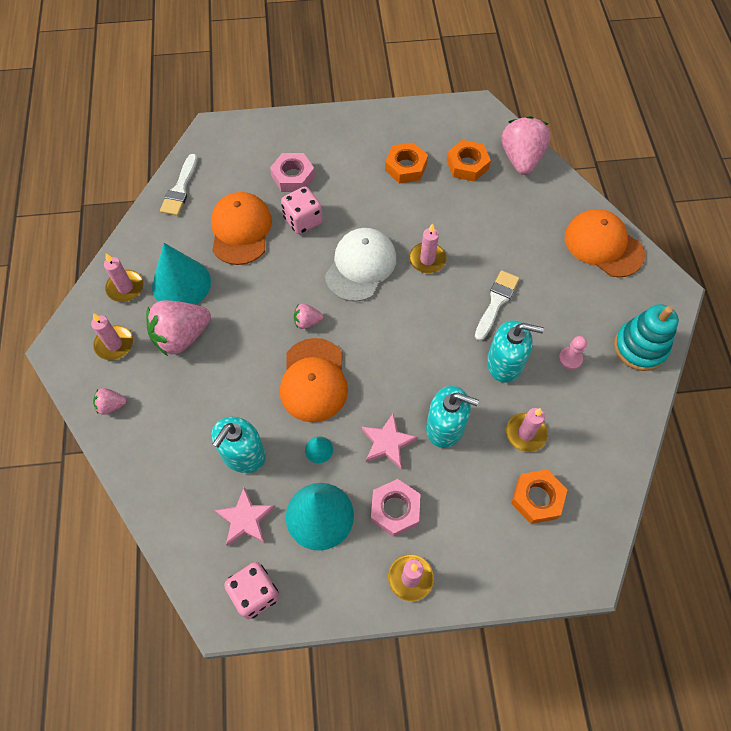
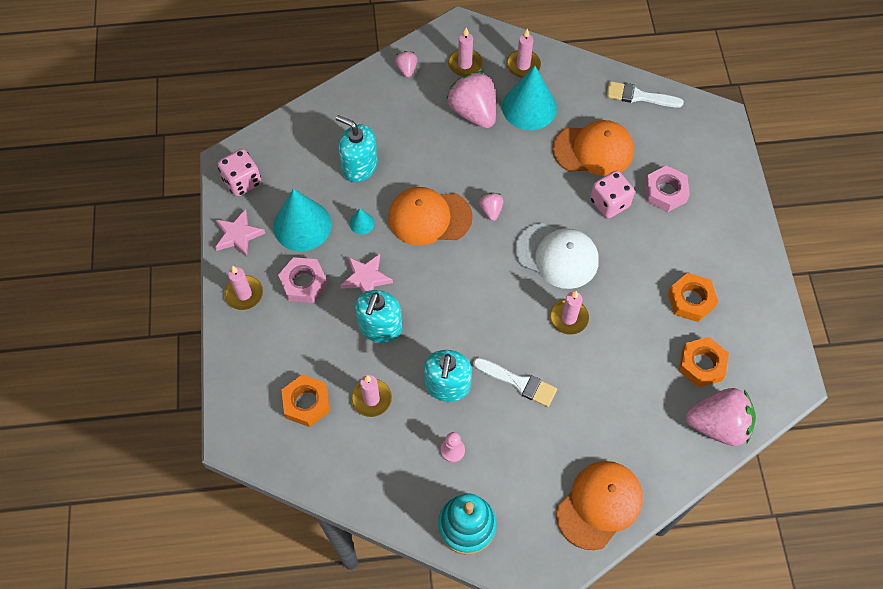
camera: 90 degrees right, 0 degrees up
(245, 519) = (303, 171): pink star -> pink star (238, 235)

